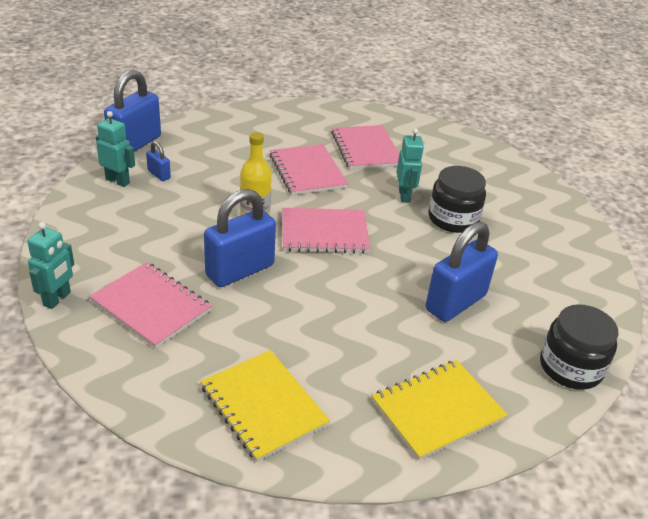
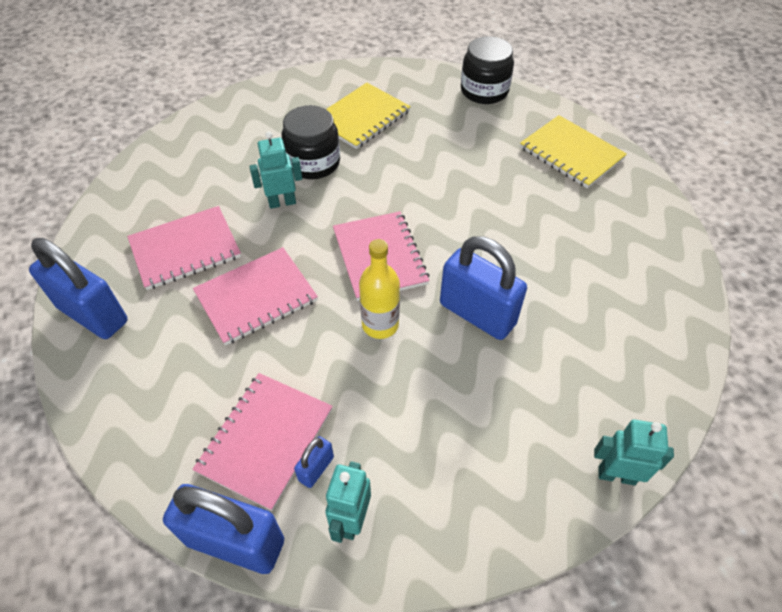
camera: 100 degrees left, 15 degrees up
(151, 306) = (573, 375): pink notebook -> pink notebook (266, 440)
(263, 406) = (635, 251): yellow notebook -> yellow notebook (362, 117)
(455, 302) = (442, 152): blue padlock -> blue padlock (93, 314)

